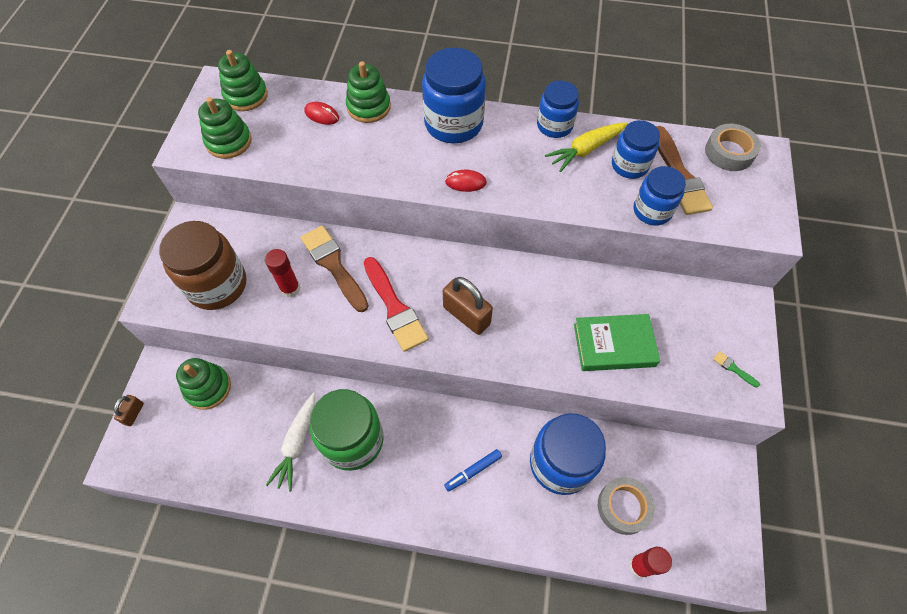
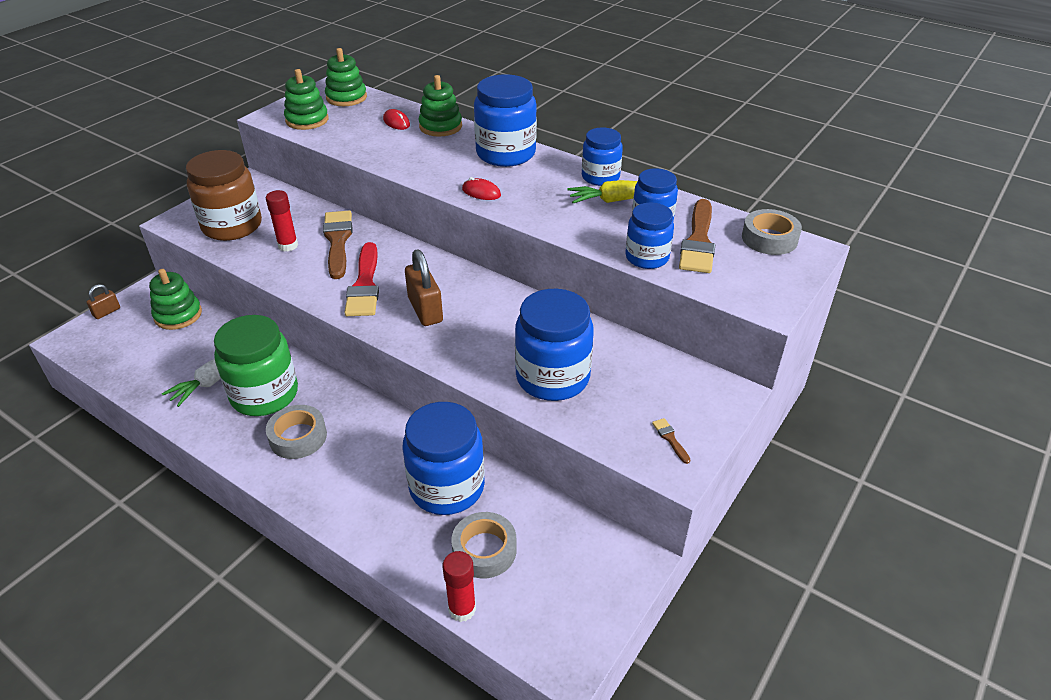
camera: 25 degrees right, 20 degrees down
(412, 470) = (298, 437): none -> grey tape
(473, 471) = (354, 460): blue marker -> none
(614, 345) = (552, 377): green book -> blue jar
(733, 368) = (670, 439): green brush -> brown brush

